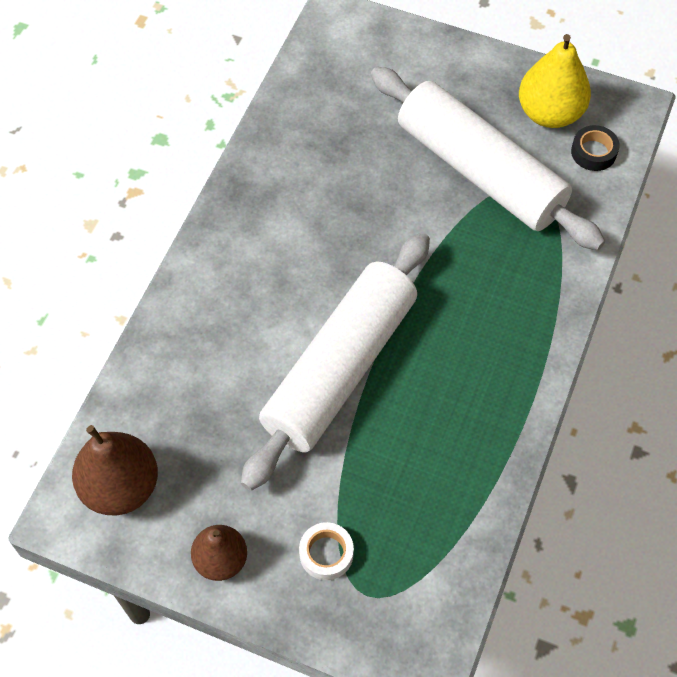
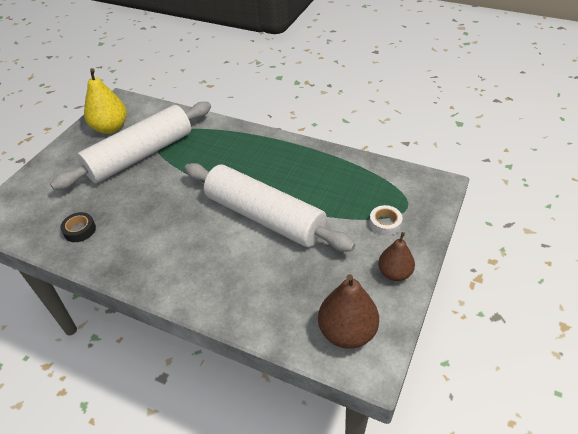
camera: 85 degrees left, 15 degrees down
(593, 152) = (143, 114): black tape -> black tape (80, 230)

